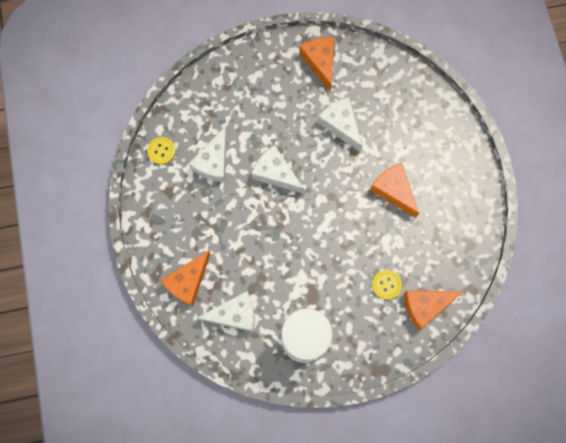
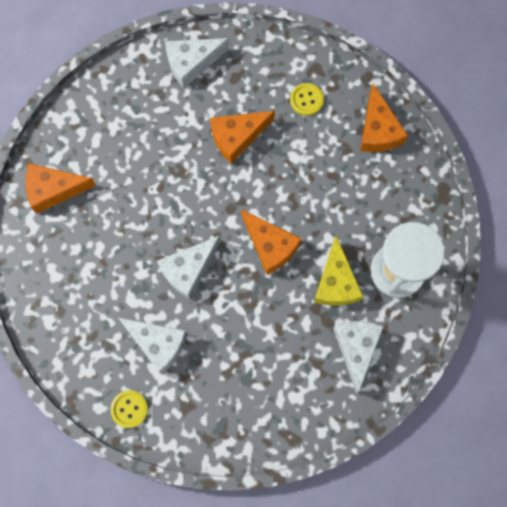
camera: 80 degrees left, 0 degrees up
(188, 281) = (307, 399): orange cheese -> orange cheese (270, 246)
(285, 289) = (335, 282): none -> yellow cheese
(341, 125) = (142, 180): white cheese -> white cheese (192, 63)
(386, 285) = (347, 167): yellow button -> yellow button (306, 100)

